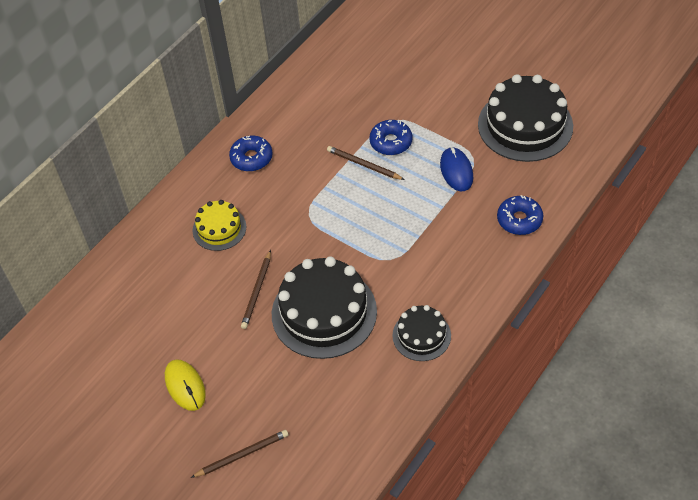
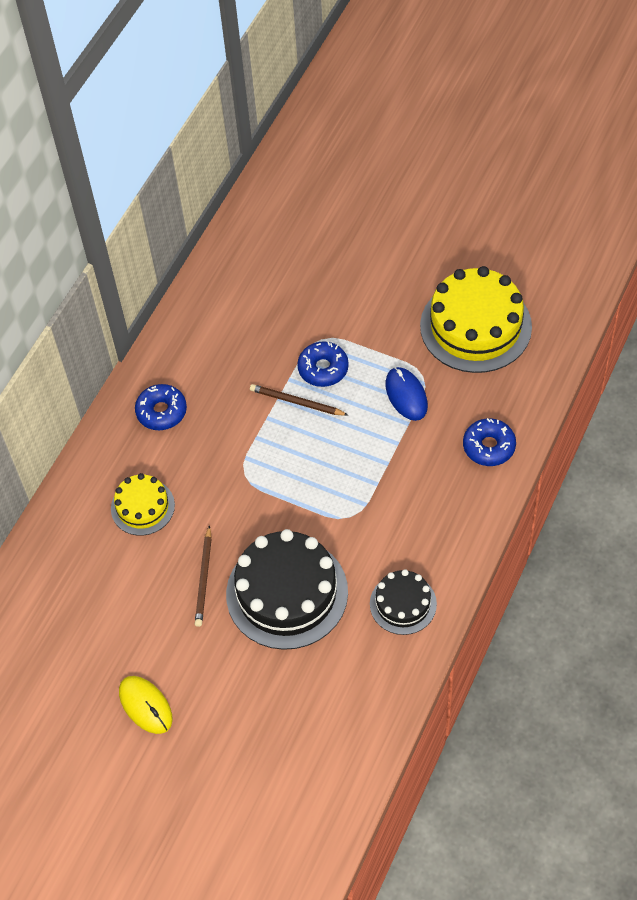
camera: 10 degrees left, 5 degrees up
(242, 454) = (229, 775): brown pencil -> none
(525, 125) = (475, 326): black cake -> yellow cake

